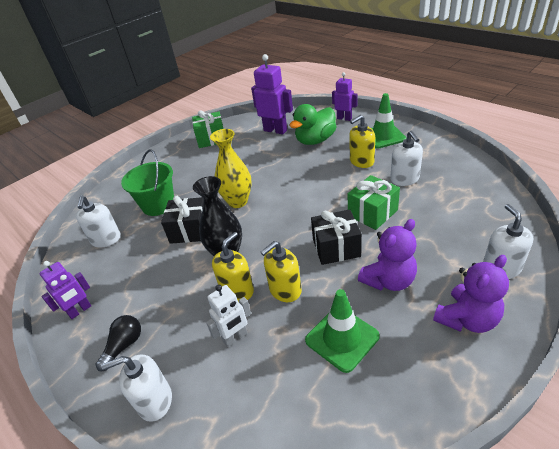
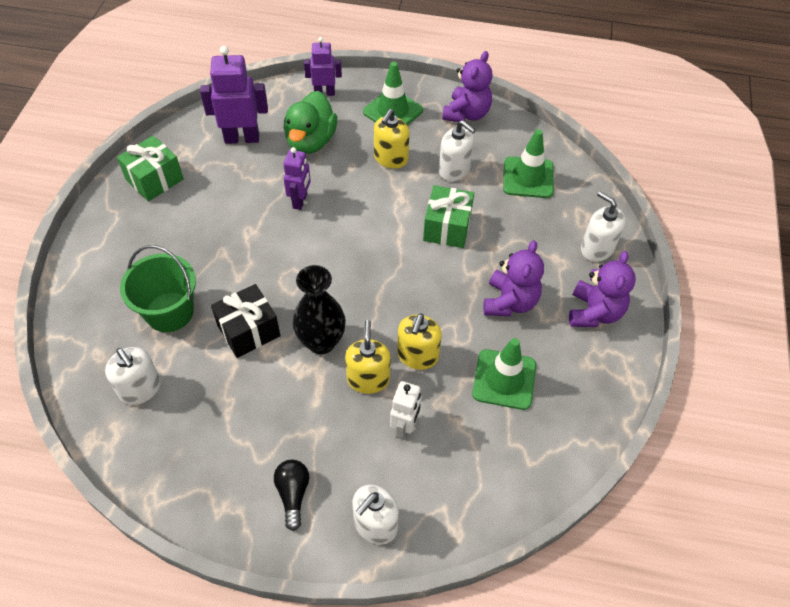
camera: 40 degrees left, 15 degrees up
(80, 310) = (199, 486): purple robot -> purple robot (300, 201)
(238, 201) = (278, 268): yellow vase -> none
(336, 248) = (437, 285): black gift -> none
(439, 149) = (466, 114): none -> purple teddy bear
(465, 199) = (528, 177): none -> green traffic cone

